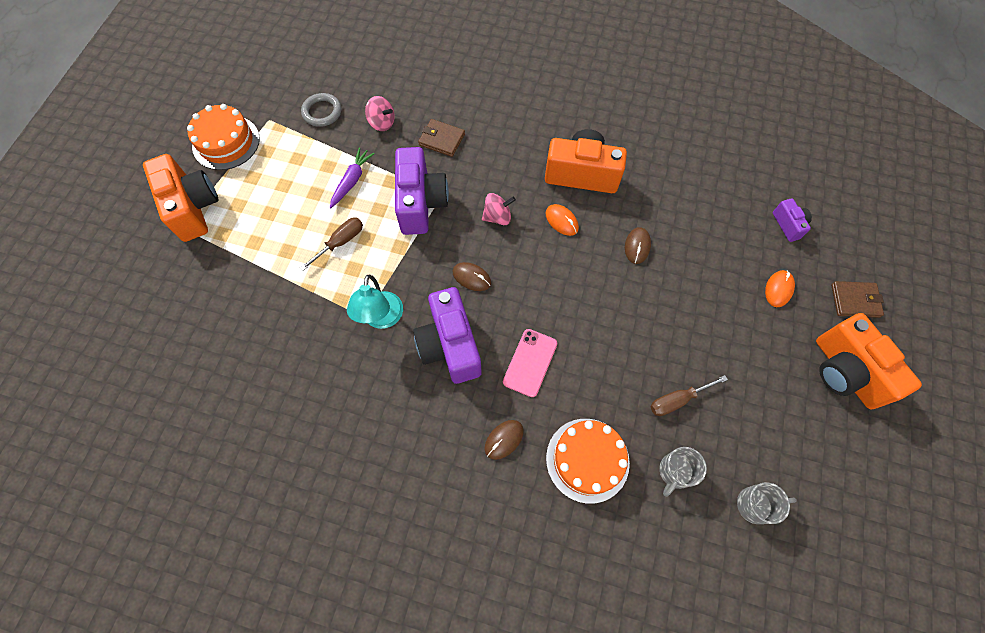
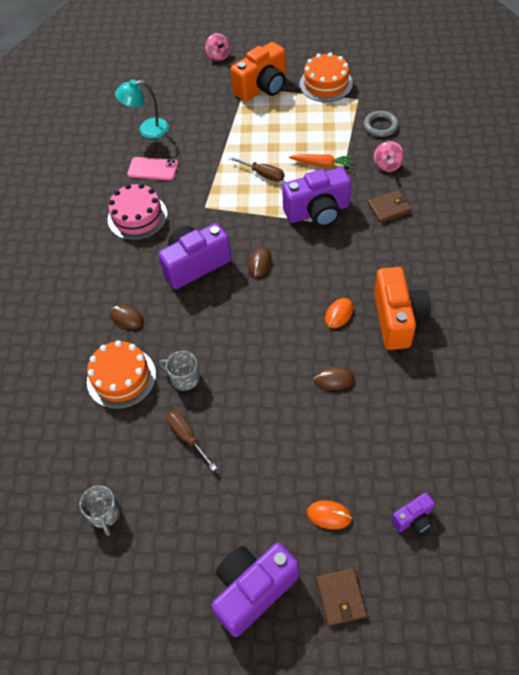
camera: 80 degrees right, 10 degrees down
(347, 400) = (137, 217): none -> pink cake
(352, 181) = (322, 164): purple carrot -> orange carrot
(381, 319) = (206, 217): turquoise lamp -> turquoise lamp (147, 129)
(442, 139) = (389, 208): brown wallet -> brown wallet turned 60 degrees clockwise
(497, 217) = (324, 266): pink spinning top -> pink spinning top (218, 56)
(530, 362) = (194, 321): pink phone -> pink phone (153, 169)
(675, 471) = (123, 444): grey mug -> grey mug (184, 377)
(845, 371) = (253, 590): orange camera -> purple camera

